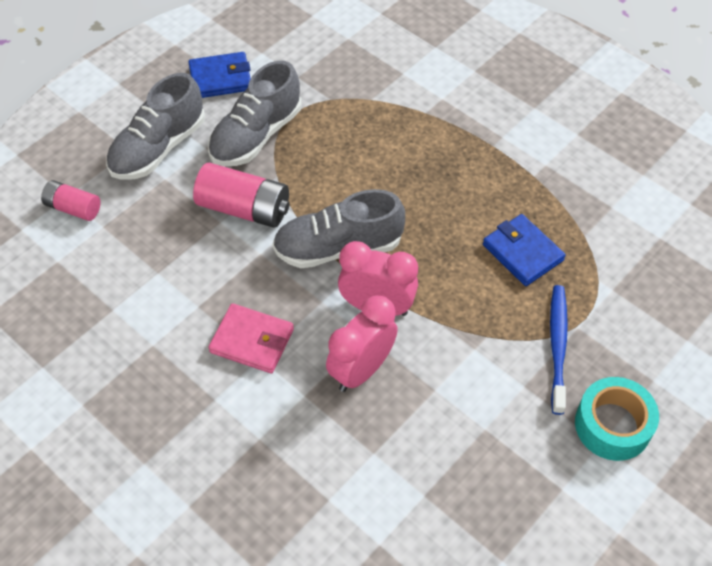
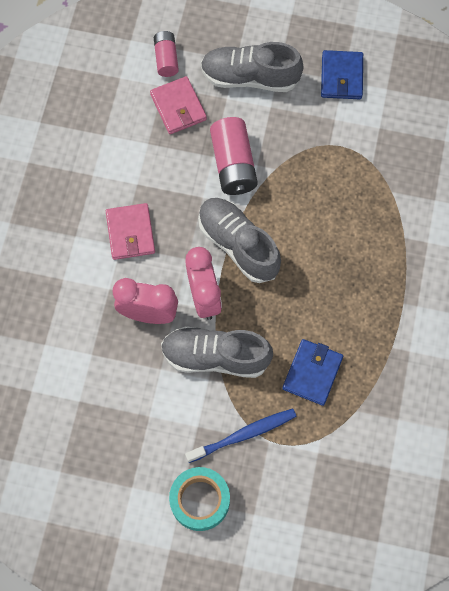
camera: 60 degrees right, 15 degrees up
(139, 225) = (178, 107): none -> pink wallet
(220, 78) = (341, 77): blue wallet -> blue wallet turned 45 degrees clockwise
(256, 136) = (303, 133): grey shoe -> grey shoe (215, 356)

